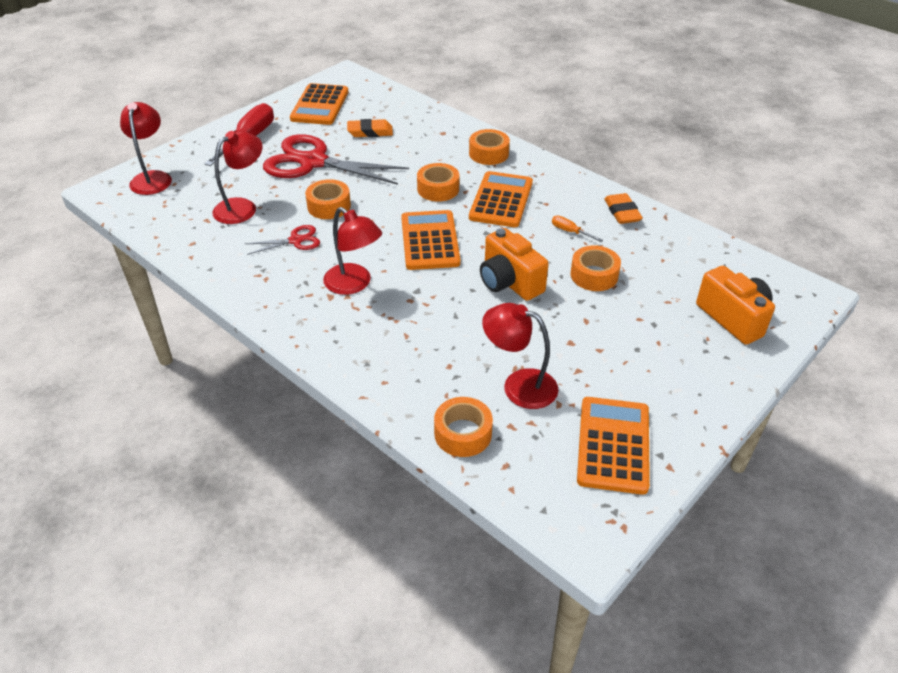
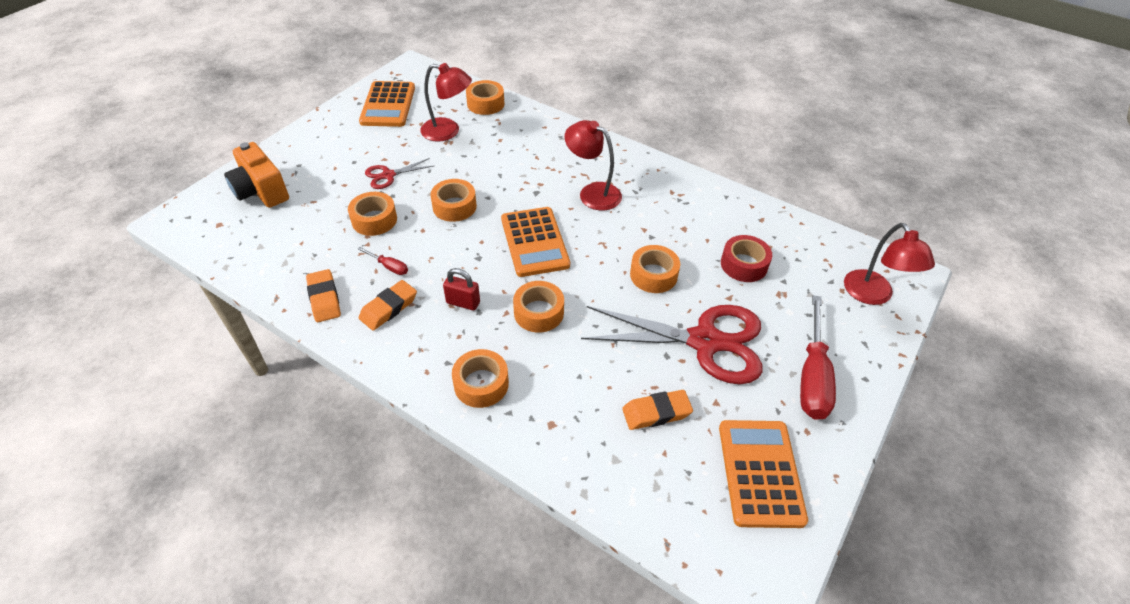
camera: 170 degrees right, 5 degrees up
(242, 207) = (744, 264): red lamp -> red tape
(296, 240) = (666, 230): red scissors -> red scissors (388, 175)
(501, 200) = (463, 302): orange calculator -> red padlock
(509, 282) = (454, 206): orange camera -> orange tape
(564, 201) = (389, 308): none -> orange eraser
(570, 232) = (389, 266): orange screwdriver -> red screwdriver

